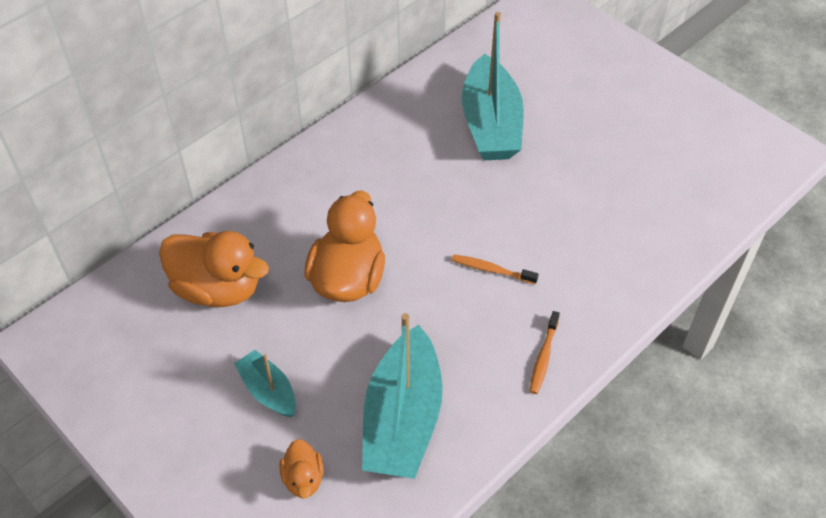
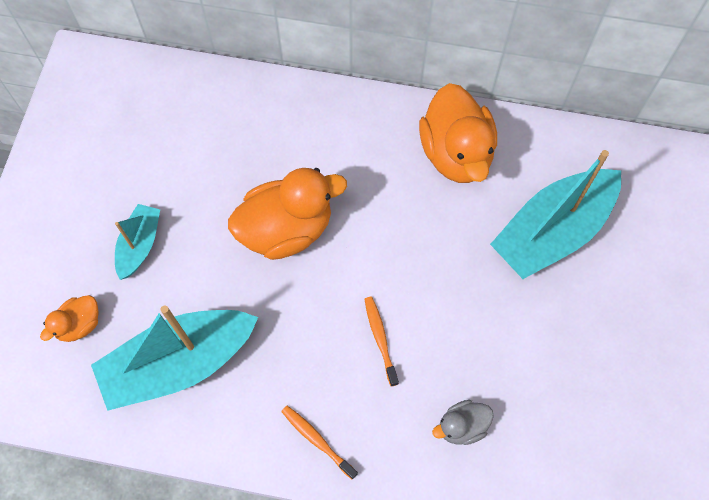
camera: 55 degrees right, 15 degrees up
(218, 288) = (208, 142): orange duck -> orange duck (456, 153)
(544, 356) = (317, 441): orange toothbrush -> orange toothbrush turned 60 degrees clockwise
(598, 260) = (462, 426): none -> grey duck

